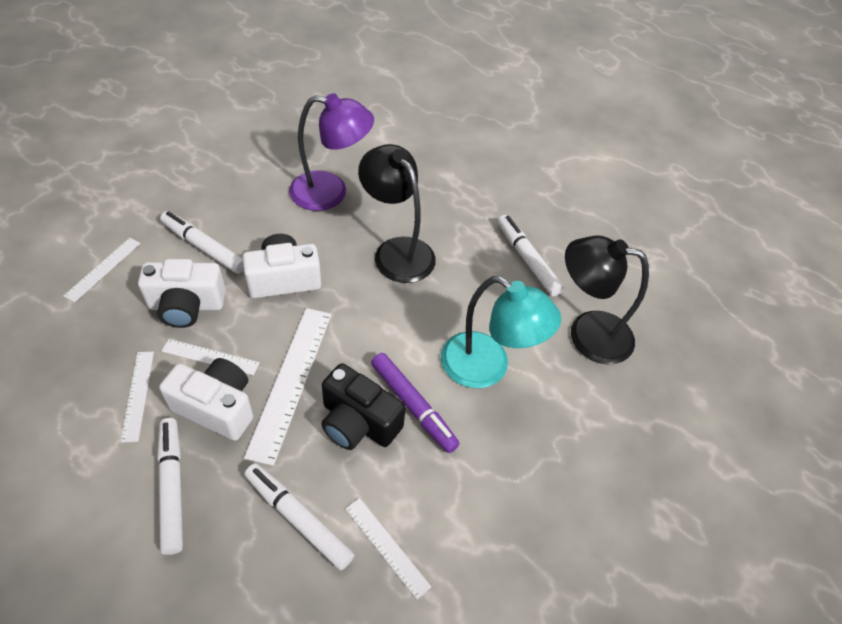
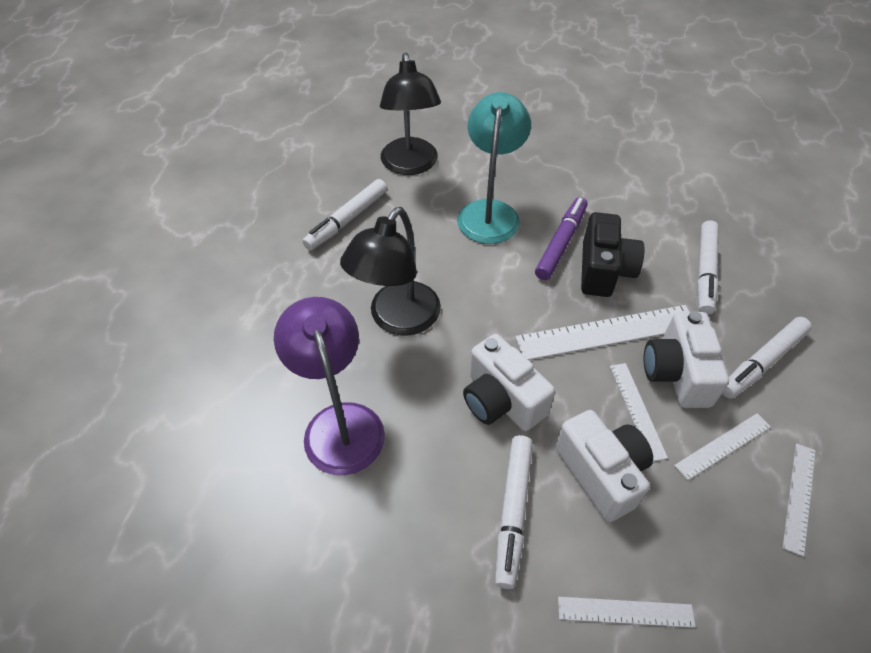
camera: 110 degrees left, 0 degrees up
(387, 546) = (675, 218): white ruler -> white ruler (799, 497)

